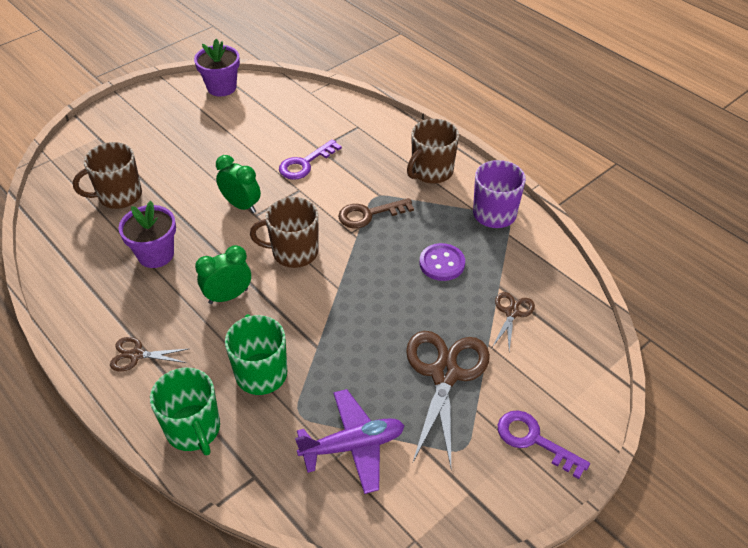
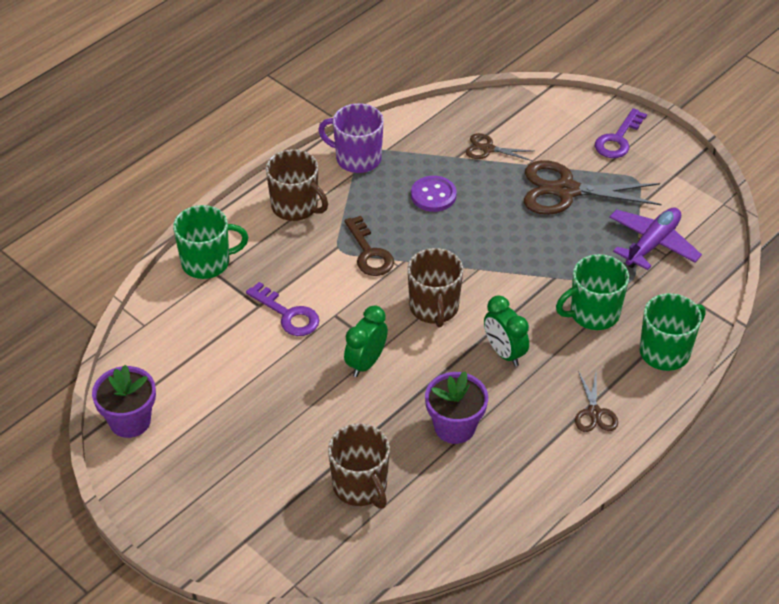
camera: 95 degrees left, 0 degrees up
(353, 446) = (652, 244): purple plane -> purple plane turned 60 degrees clockwise
(370, 122) = (207, 262): none -> green mug

